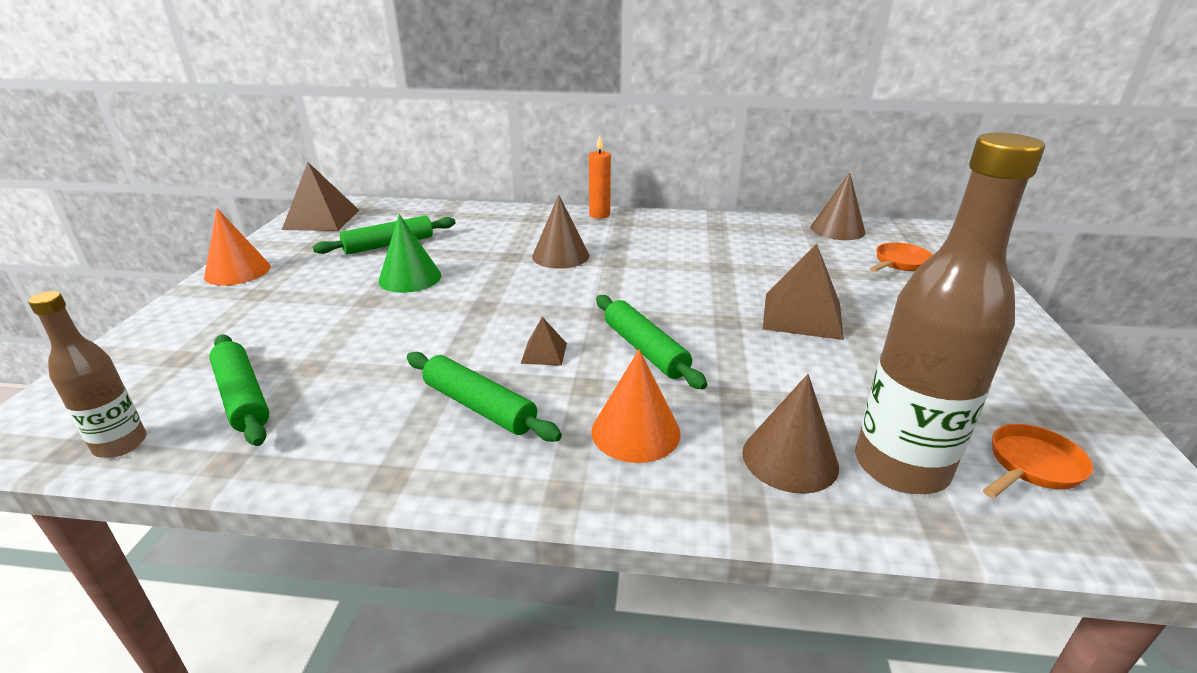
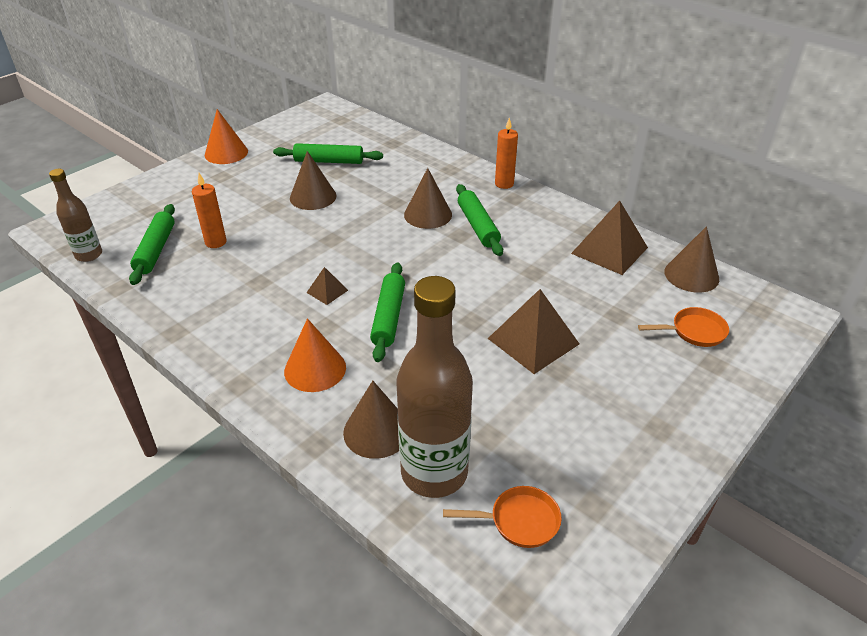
camera: 35 degrees right, 10 degrees up
(321, 219) = (310, 121): brown pyramid -> brown pyramid (609, 250)
(331, 358) = (215, 242): none -> orange candle
(410, 278) = (313, 197): green cone -> brown cone
(479, 406) = (255, 311): green rolling pin -> green rolling pin (478, 226)

